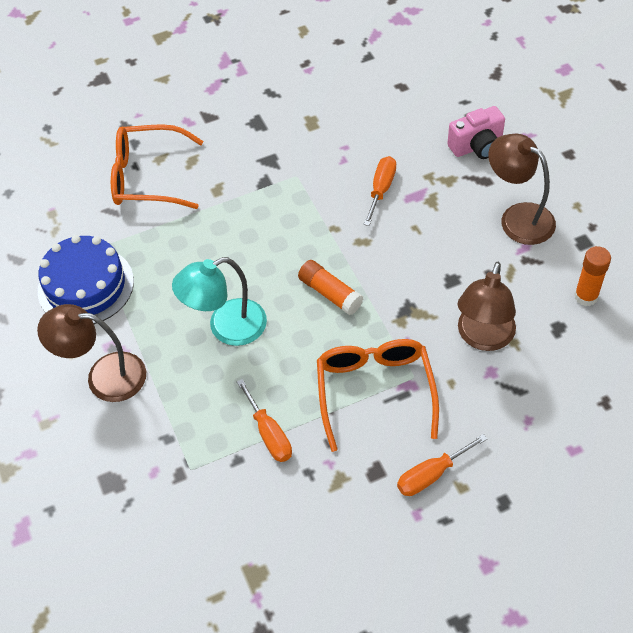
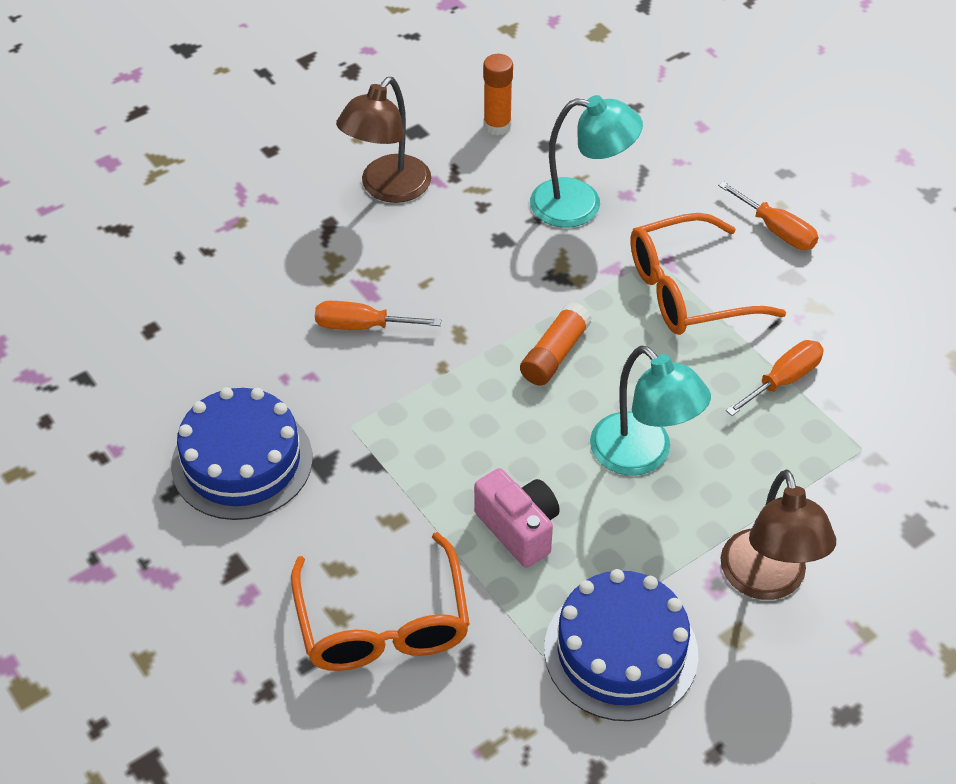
camera: 105 degrees left, 5 degrees down
(283, 123) = (242, 461): none -> blue cake
(477, 146) = (267, 236): pink camera -> pink camera (518, 529)
(483, 338) = (581, 205): brown lamp -> turquoise lamp

